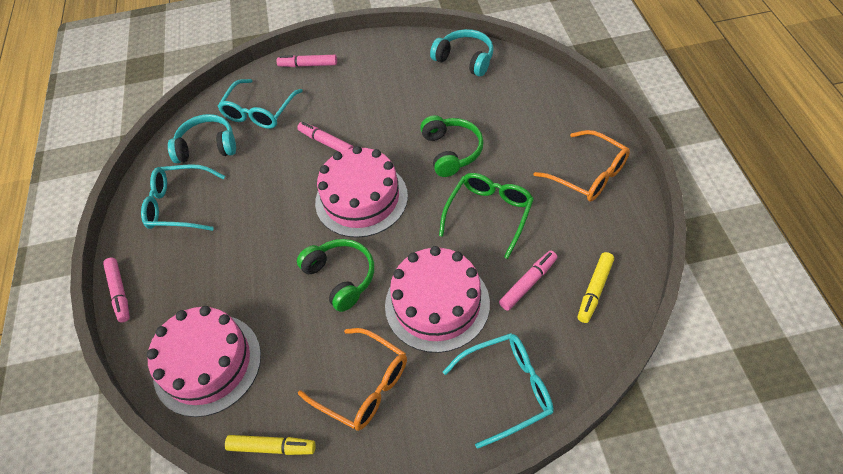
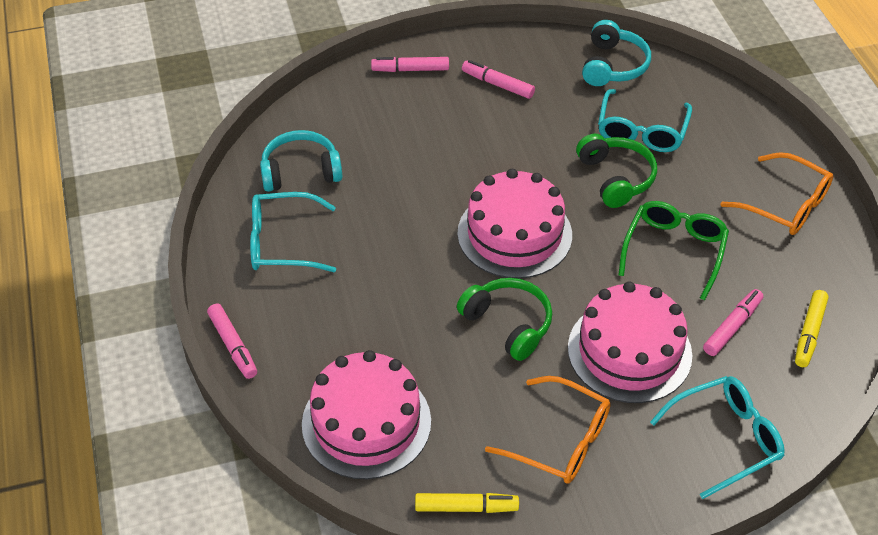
camera: 10 degrees left, 5 degrees down
(259, 112) = (359, 128): turquoise glasses -> turquoise glasses (641, 131)
(326, 142) = (455, 166): pink marker -> pink marker (497, 84)
(465, 59) = (613, 65): turquoise headphones -> turquoise headphones turned 75 degrees clockwise

